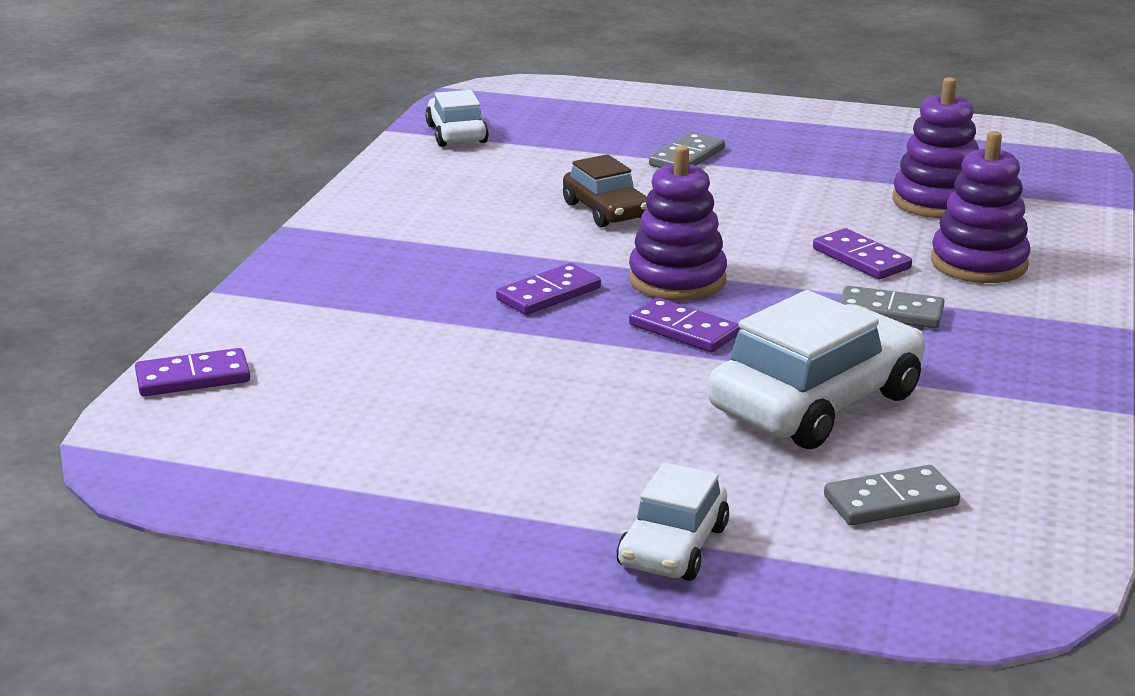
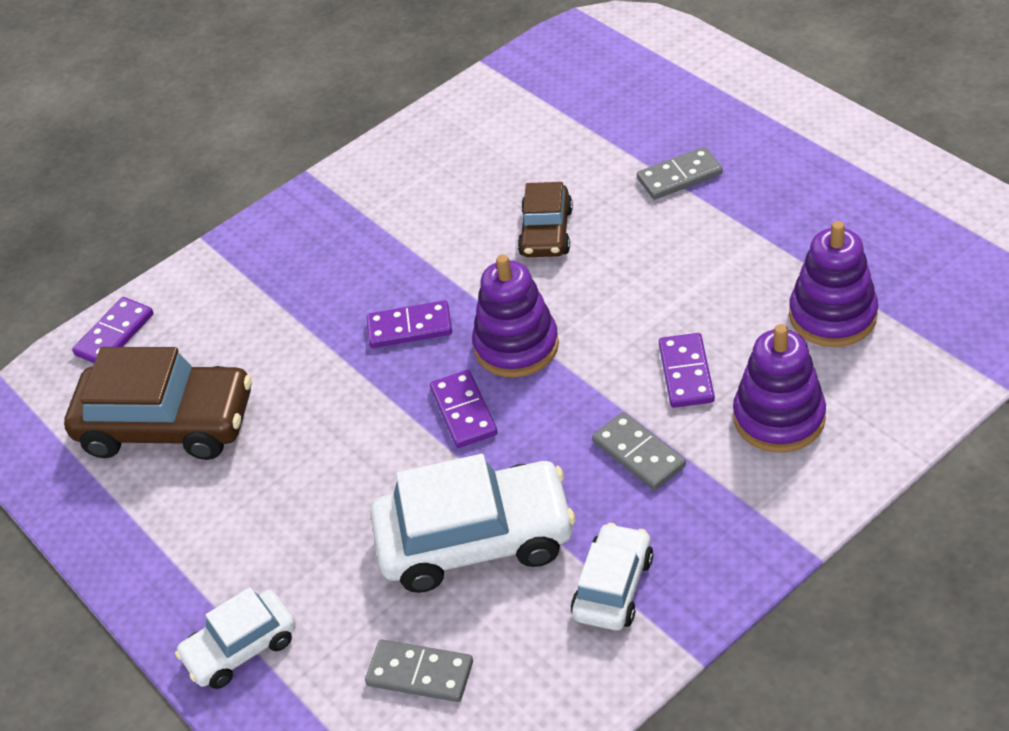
camera: 40 degrees right, 20 degrees up
(193, 377) = (114, 334): purple domino -> purple domino turned 75 degrees counterclockwise
(354, 421) = (167, 424): none -> brown car
(456, 134) = (526, 83): white car -> white car (613, 587)

